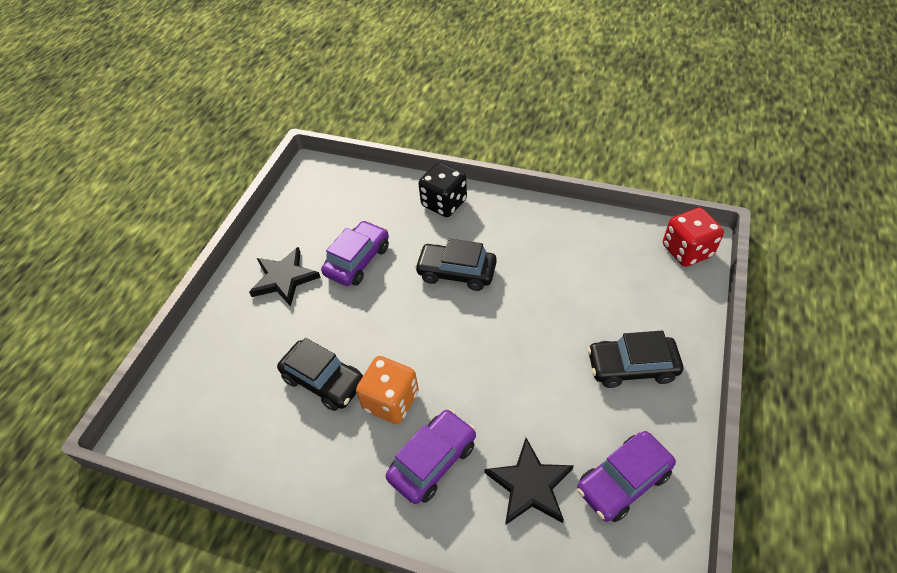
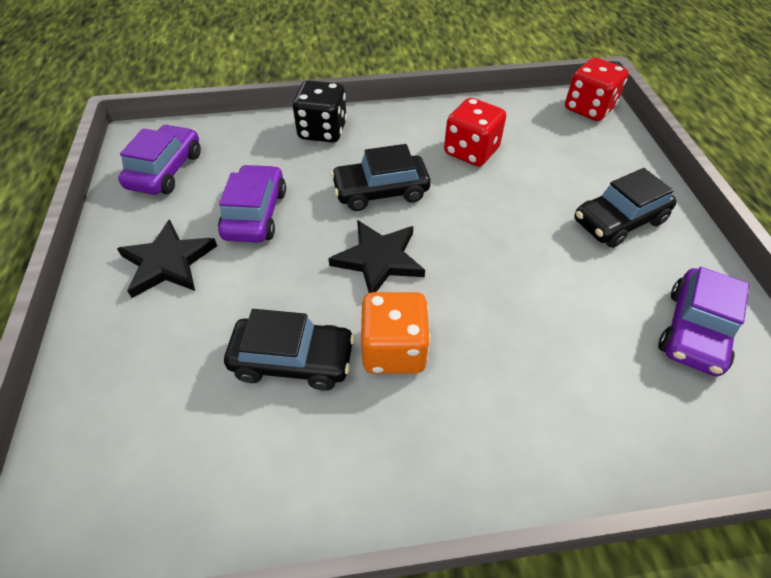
camera: 30 degrees left, 0 degrees up
(432, 461) = (488, 397): purple car -> purple car (165, 170)
(530, 485) = (610, 375): black star -> black star (379, 259)
(550, 260) = (471, 151): none -> red dice

